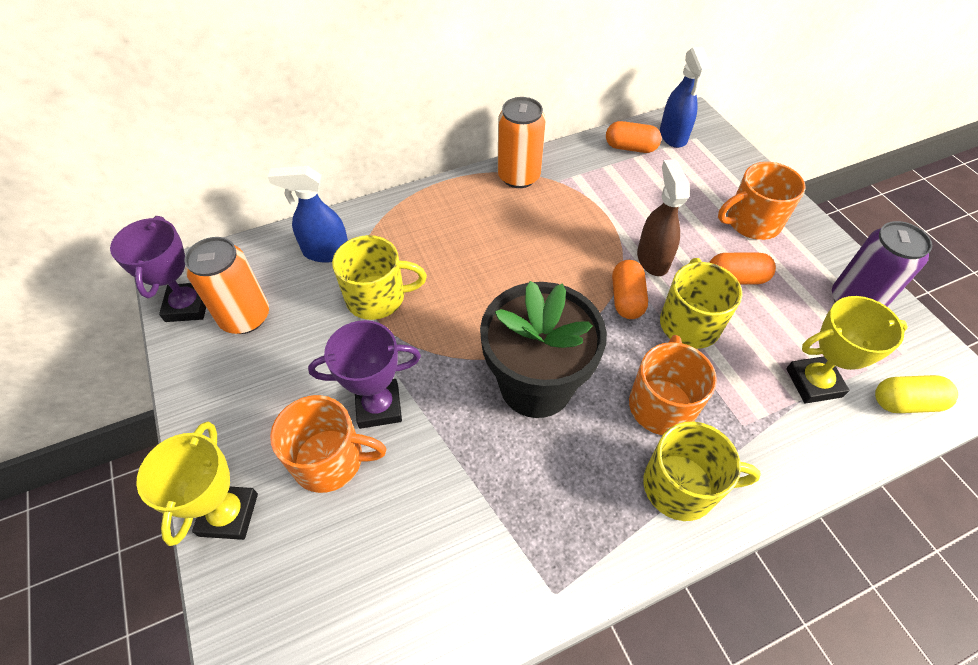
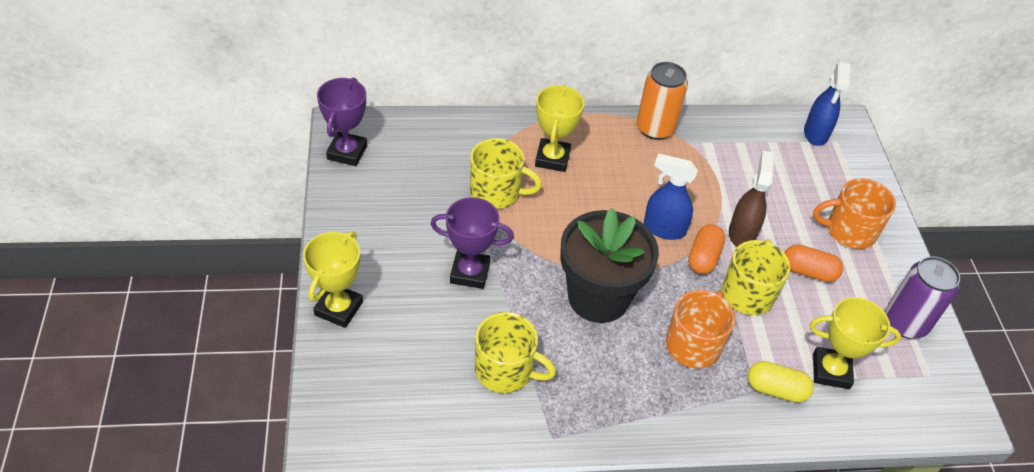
camera: 15 degrees right, 5 degrees down
(245, 317) = (388, 174): orange can -> none
(325, 252) = (467, 143): blue spray bottle -> blue spray bottle (663, 228)
(330, 460) = (421, 297): orange mug -> none
(425, 240) = (552, 158): none -> yellow trophy
(630, 148) = (770, 132): orange capsule -> none
(681, 486) = (680, 404): yellow mug -> yellow mug (505, 370)
(905, 402) = (902, 411): yellow capsule -> yellow capsule (776, 389)

